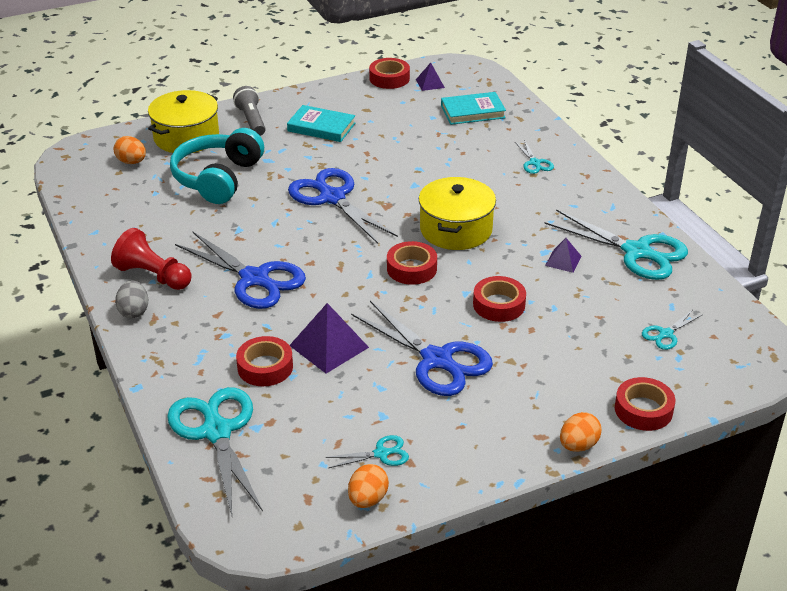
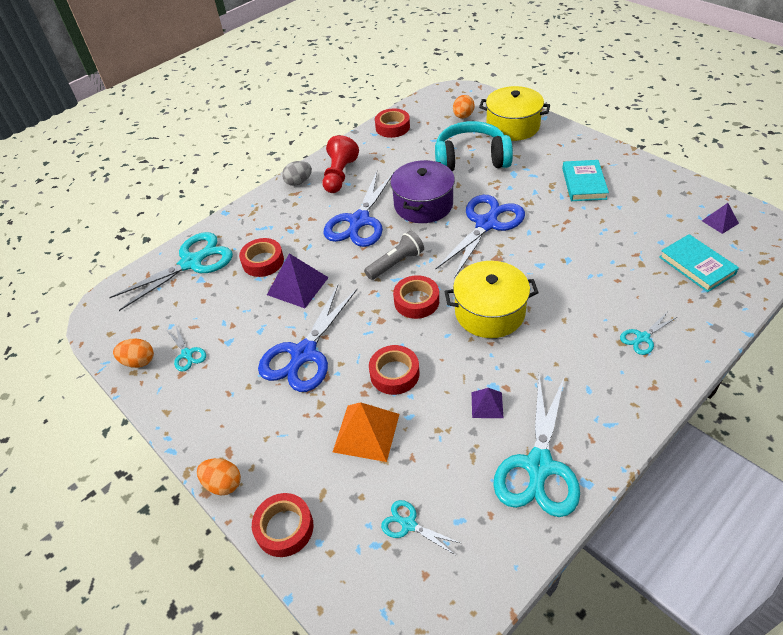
camera: 75 degrees right, 10 degrees up
(251, 120) = (562, 146): grey flashlight -> grey flashlight (396, 263)
(266, 228) = (423, 204): none -> purple pot
(389, 78) = (701, 194): red tape -> red tape (392, 127)
(560, 338) = (366, 432): none -> orange pyramid

